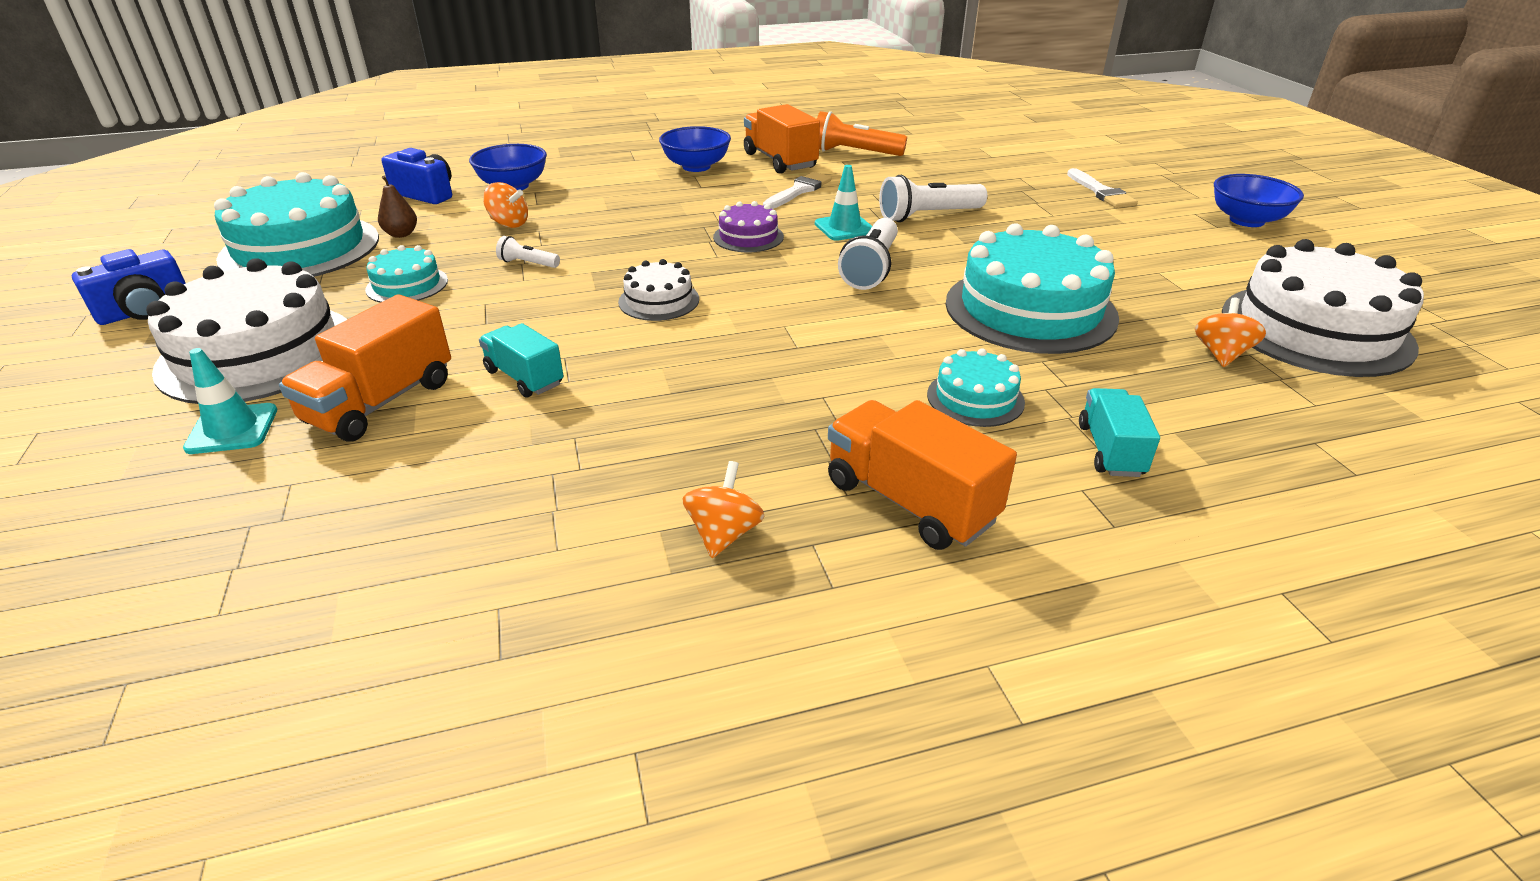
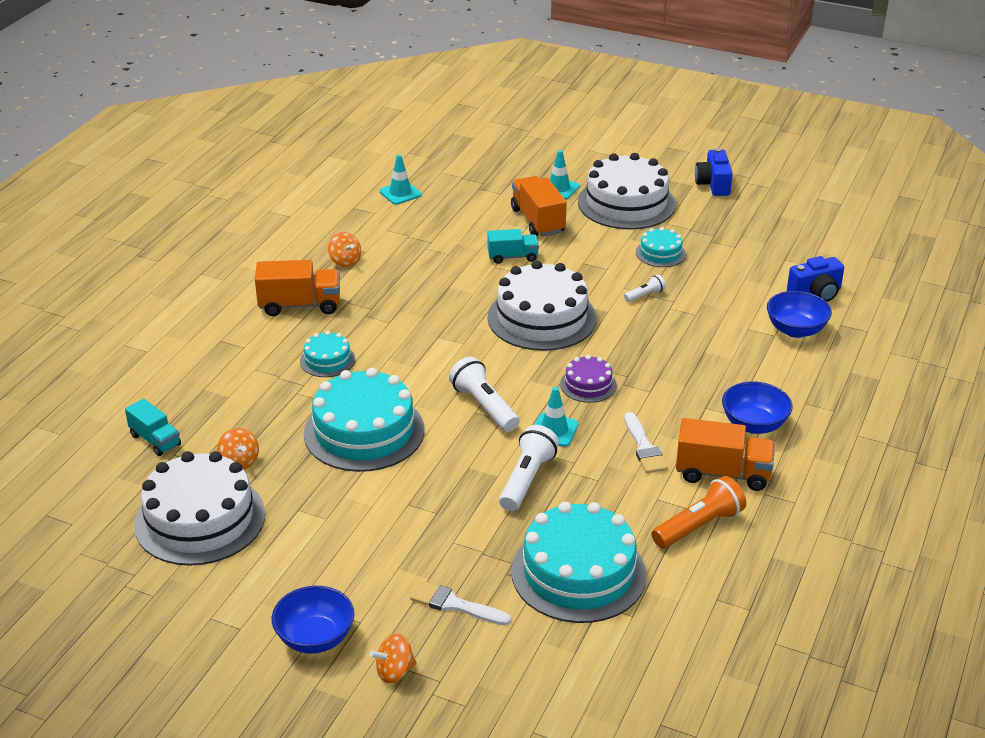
camera: 130 degrees right, 0 degrees up
(300, 248) = (757, 234): turquoise cake -> turquoise cake (578, 573)
(373, 620) = (400, 193): none -> turquoise traffic cone
(401, 234) = (744, 268): brown pear -> none
(509, 224) = (719, 307): orange spinning top -> orange spinning top (394, 672)
(659, 300) = (542, 318): white cake -> white cake, size x2.05
(1110, 450) = (247, 370): turquoise truck -> turquoise truck (155, 440)

